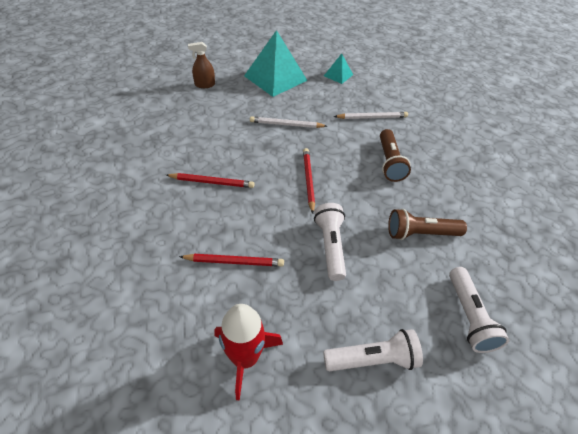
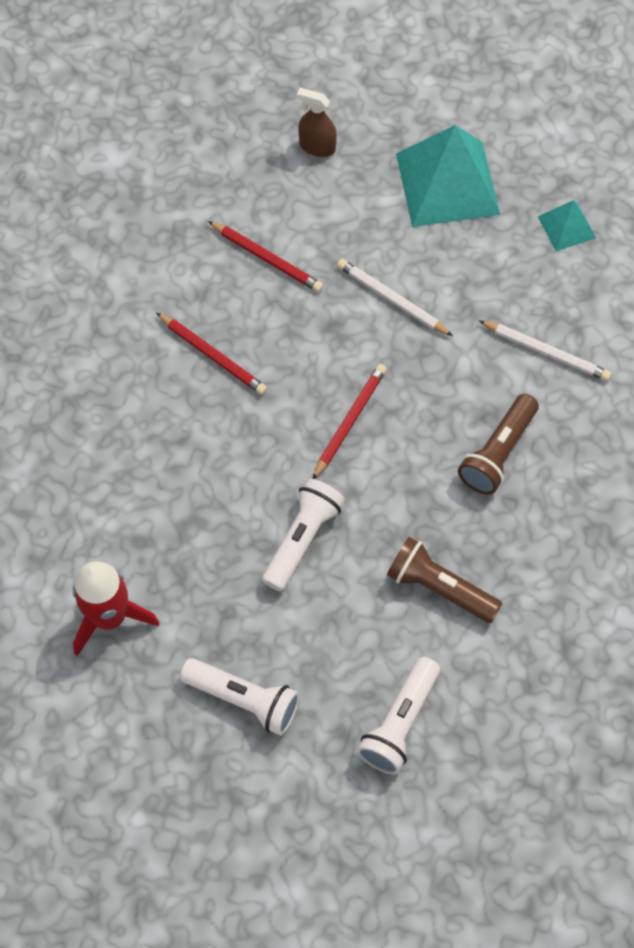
camera: 35 degrees right, 15 degrees up
(234, 262) = (168, 494): red pencil -> red pencil (267, 258)

